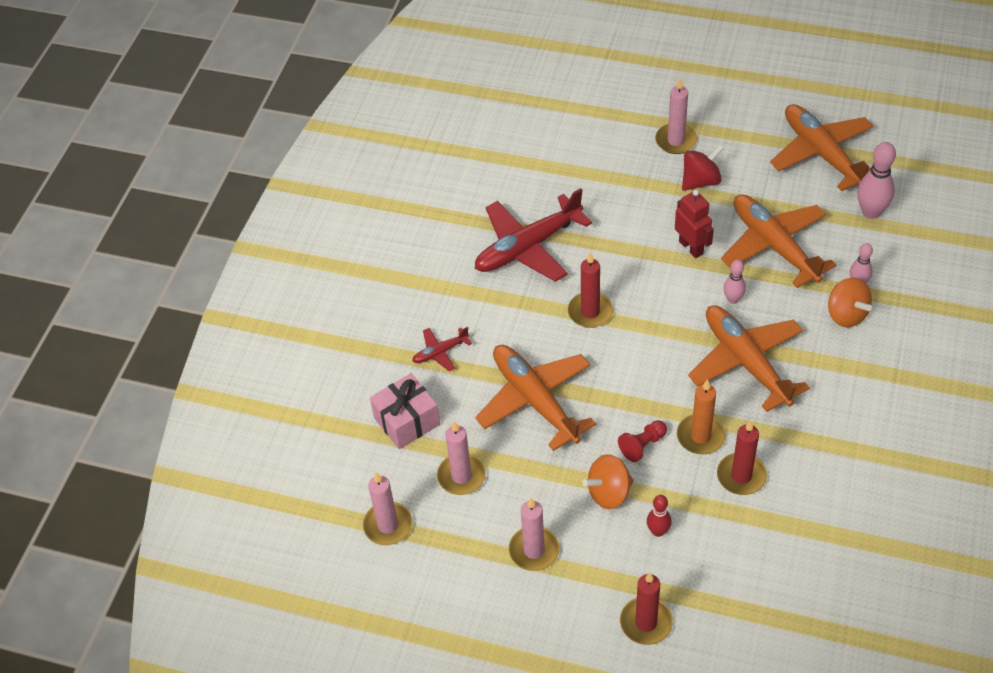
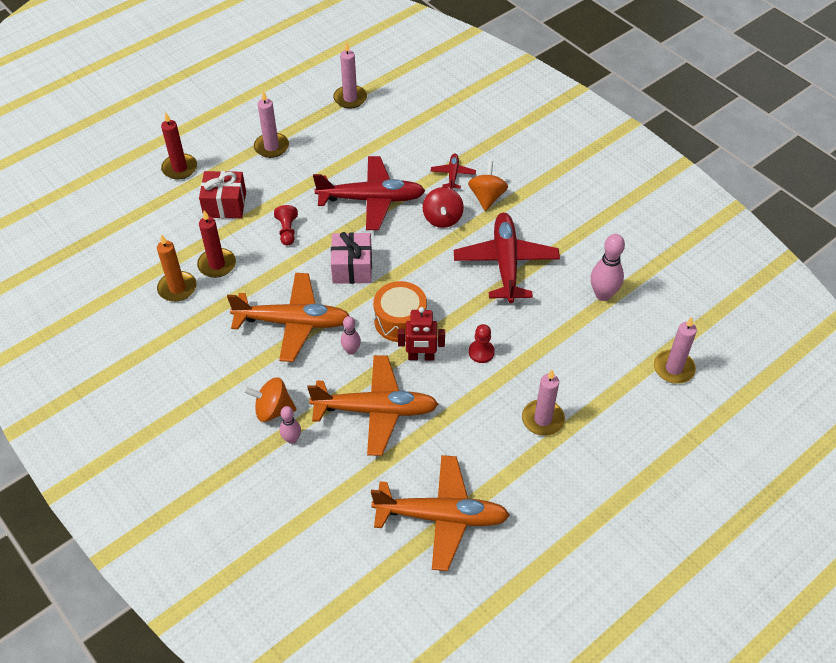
camera: 120 degrees right, 0 degrees up
(407, 421) = (414, 136): pink gift -> pink gift (352, 268)
(461, 476) = (351, 141): pink candle -> pink candle (673, 368)
(535, 400) = (372, 199): orange plane -> red plane
(590, 312) = (416, 264): red candle -> none
(609, 493) = (272, 197): orange spinning top -> orange spinning top (487, 197)
(647, 211) = (481, 352): none -> red pawn
(658, 531) = (225, 204): red bowling pin -> red gift
(667, 284) = (400, 321): none -> orange drum
(700, 181) = (483, 407): red spinning top -> red spinning top (442, 218)
(700, 436) = (264, 262): orange candle -> orange candle (177, 288)
(871, 212) = (349, 503): pink bowling pin -> pink bowling pin (603, 294)

